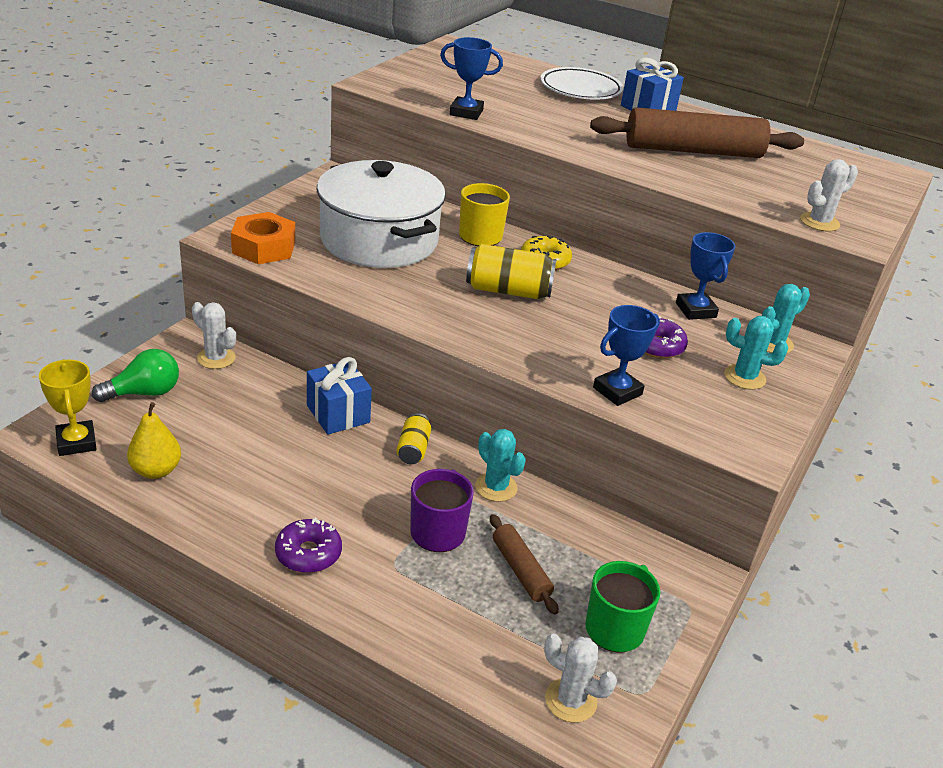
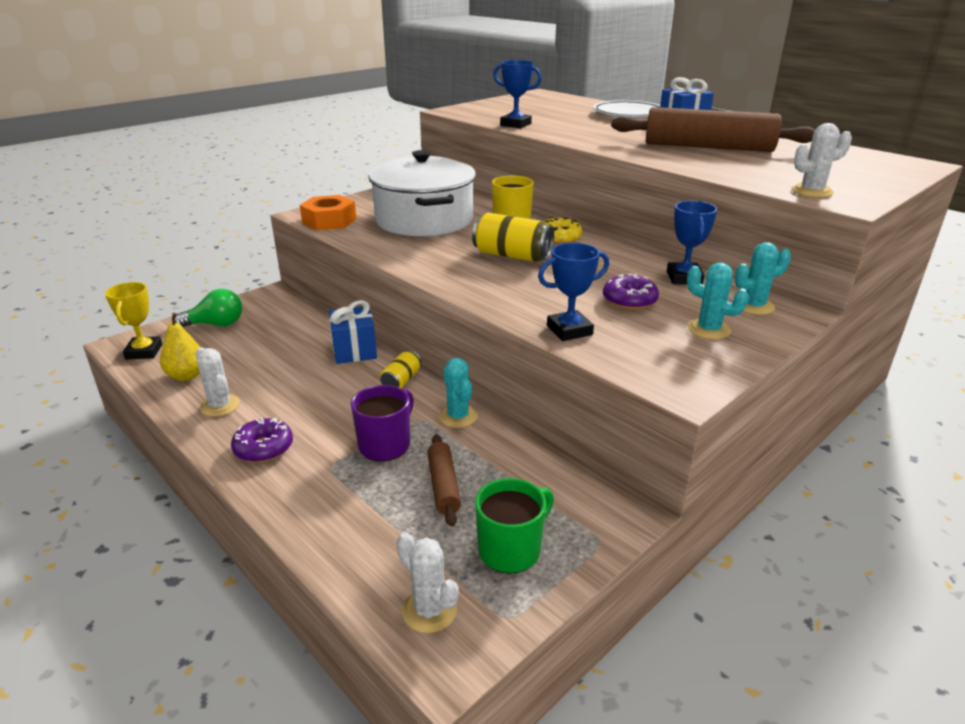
camera: 20 degrees right, 5 degrees down
(216, 358) = (284, 307): white cactus -> white cactus (220, 406)

